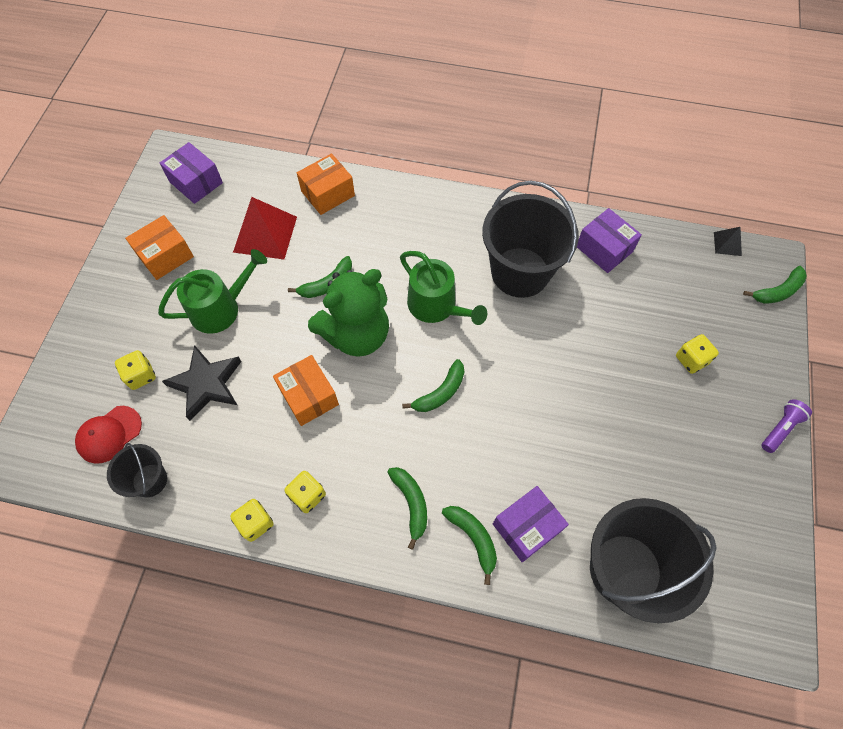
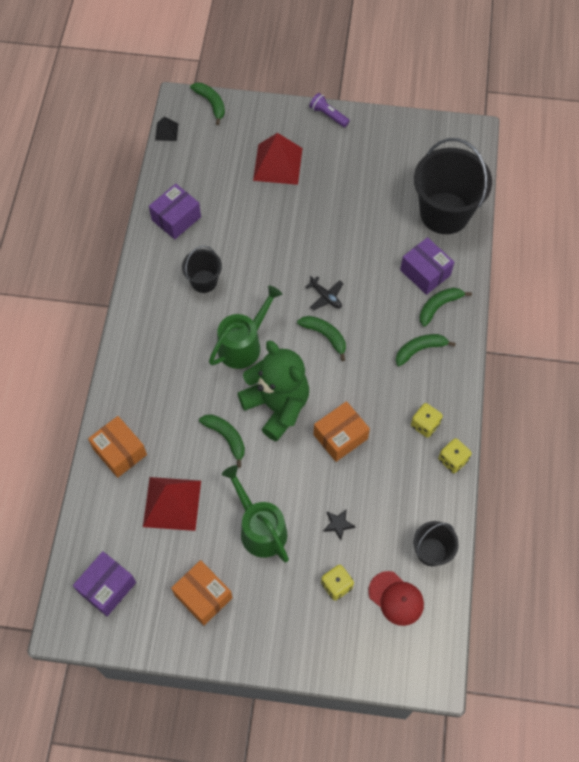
camera: 95 degrees left, 0 degrees up
(206, 384) = (338, 524): black star -> black star, size x0.46
(494, 398) = (325, 297): none -> black plane
(520, 272) = (204, 281): black bucket -> black bucket, size x0.51
(691, 360) = (277, 164): yellow dice -> red pyramid

